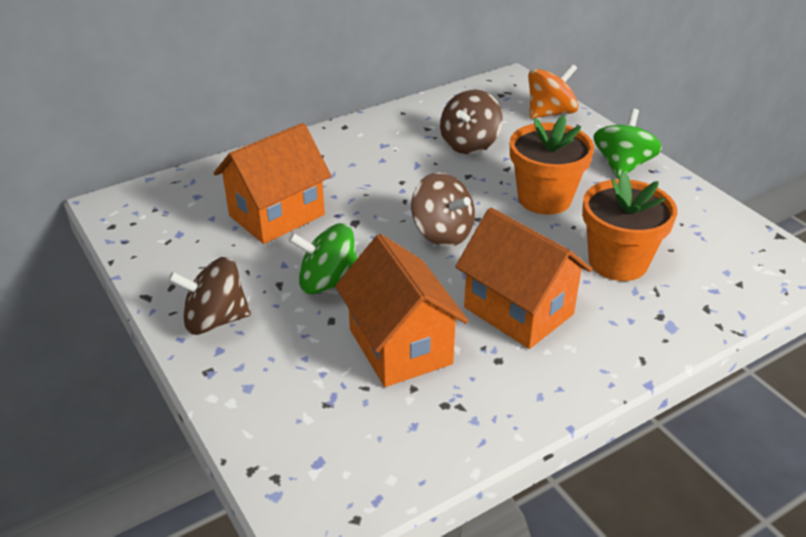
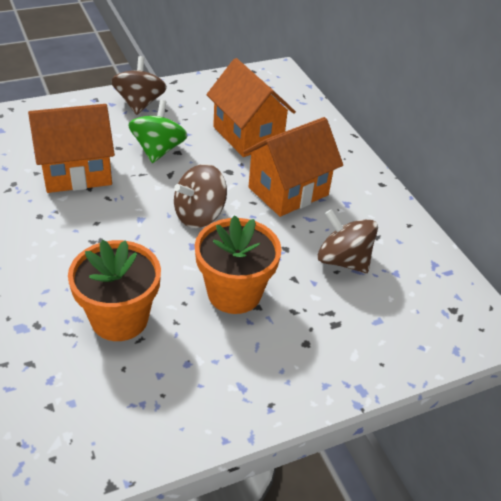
camera: 95 degrees right, 5 degrees up
(518, 311) = (85, 237): orange house -> orange house (288, 191)
(550, 113) = (409, 344): orange spinning top -> none
(622, 166) = (284, 378): green spinning top -> none

